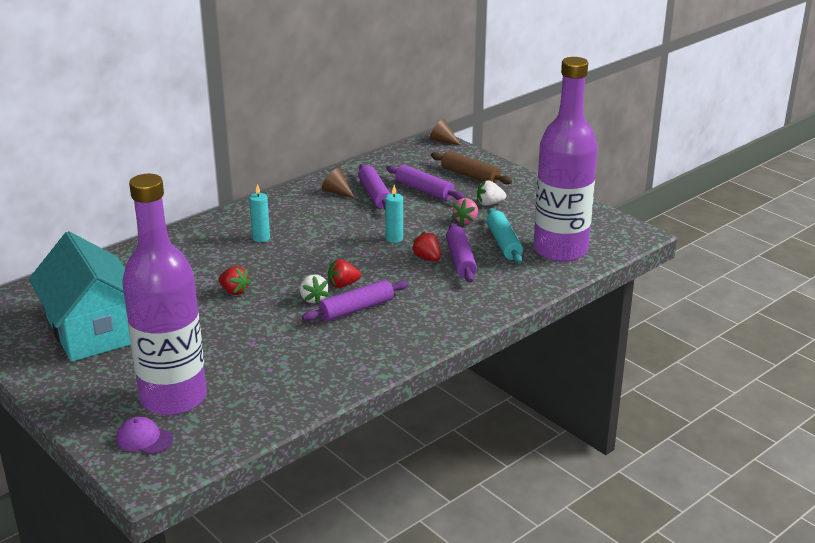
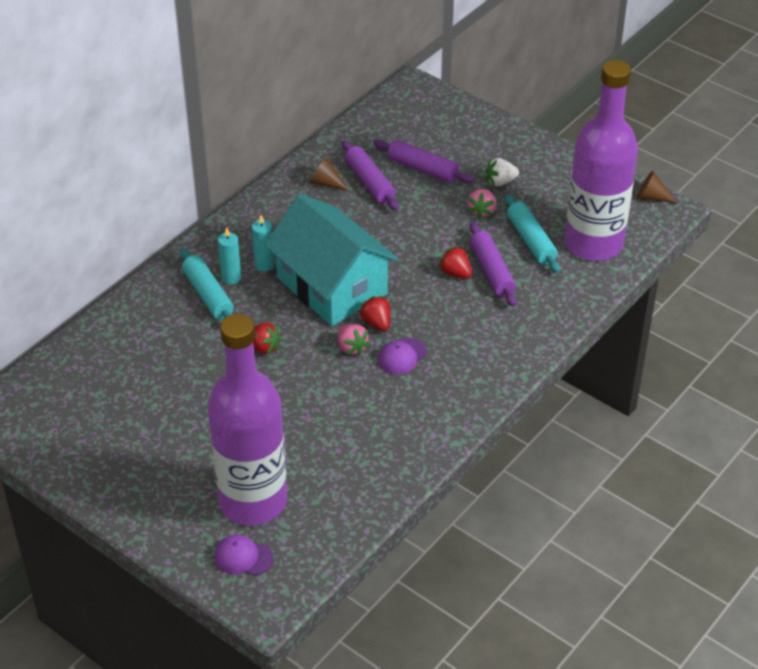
camera: 10 degrees left, 15 degrees up
(94, 329) = (131, 421): turquoise house -> turquoise house (332, 286)
(203, 252) = (208, 295): none -> turquoise rolling pin
(313, 299) = (351, 347): white strawberry -> pink strawberry
(343, 285) = (376, 323): red strawberry -> red strawberry turned 90 degrees clockwise
(356, 309) = (402, 356): purple rolling pin -> purple cap
(394, 238) = (411, 248): turquoise candle -> turquoise candle (231, 277)
(442, 141) = (421, 85): brown cone -> brown cone (651, 197)
(470, 175) = (467, 139): brown rolling pin -> none

